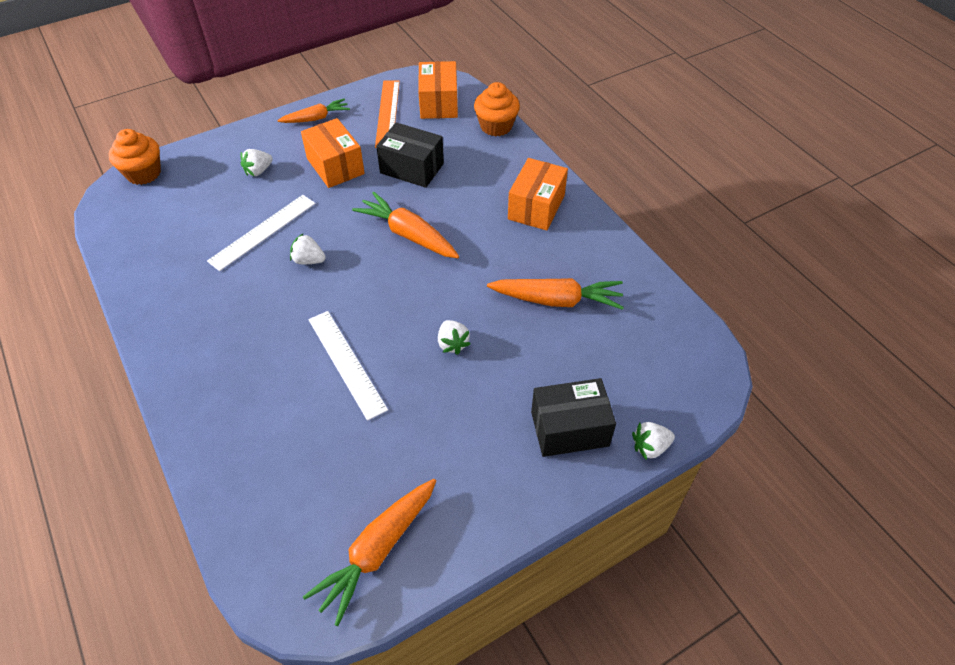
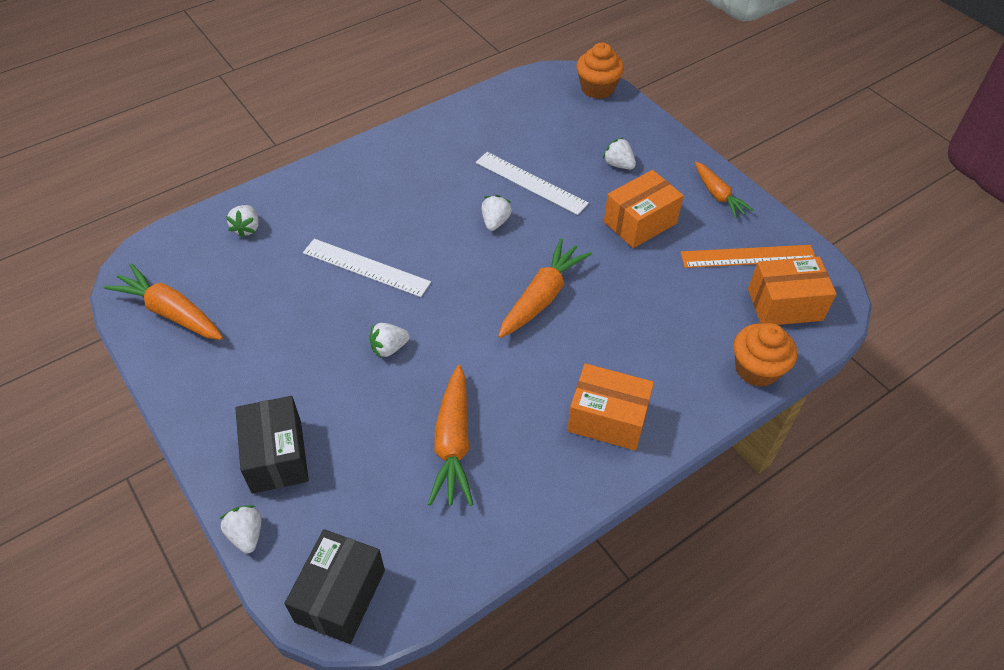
camera: 85 degrees right, 0 degrees up
(259, 481) = (247, 228): none -> white strawberry
(346, 363) = (366, 267): white ruler -> white ruler turned 60 degrees clockwise
(412, 168) = (652, 289): black box -> black box (340, 596)

